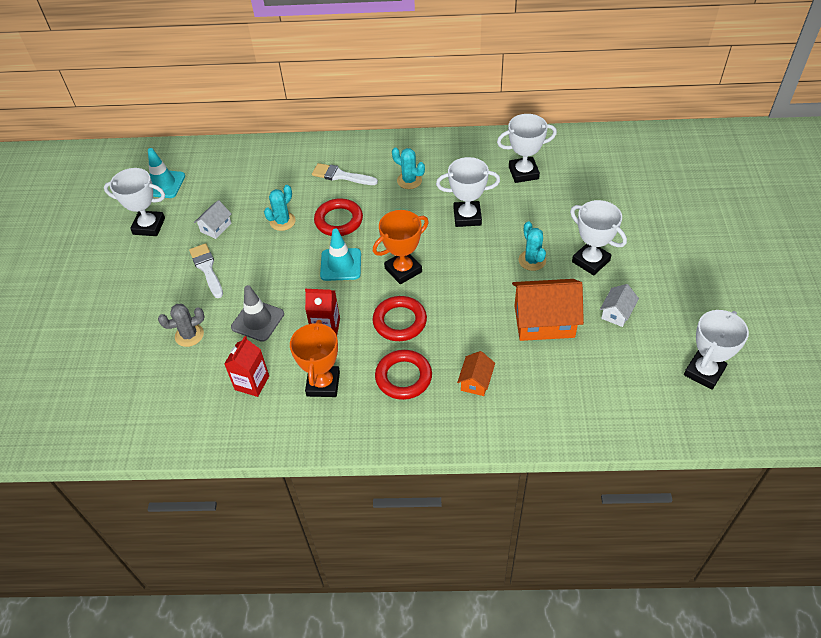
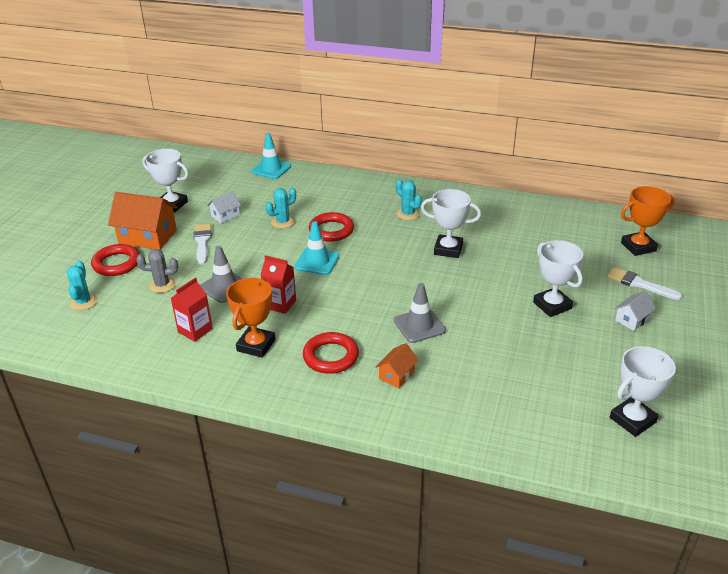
camera: 15 degrees right, 15 degrees down
(163, 184) = (199, 179): turquoise traffic cone -> turquoise traffic cone (271, 169)
(341, 176) = (349, 200): white brush -> white brush (639, 284)
(400, 321) = (348, 314): red ring -> red ring (116, 263)
(403, 270) = (370, 277): orange trophy -> orange trophy (638, 247)
(475, 317) = (419, 325): none -> grey traffic cone
(523, 173) = (516, 227): white trophy -> none
(532, 260) = (494, 293): turquoise cactus -> turquoise cactus (83, 302)
(544, 321) = (485, 343): orange house -> orange house (148, 237)
(616, 313) = (560, 351): white house -> white house (632, 320)

